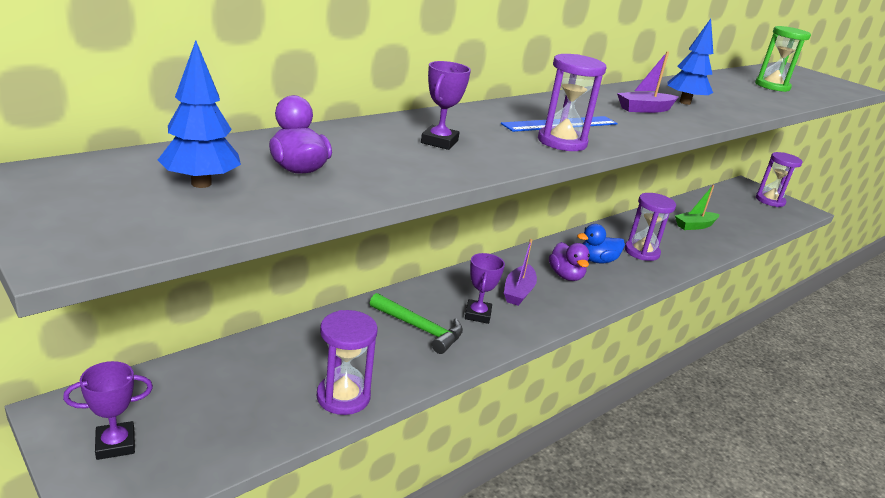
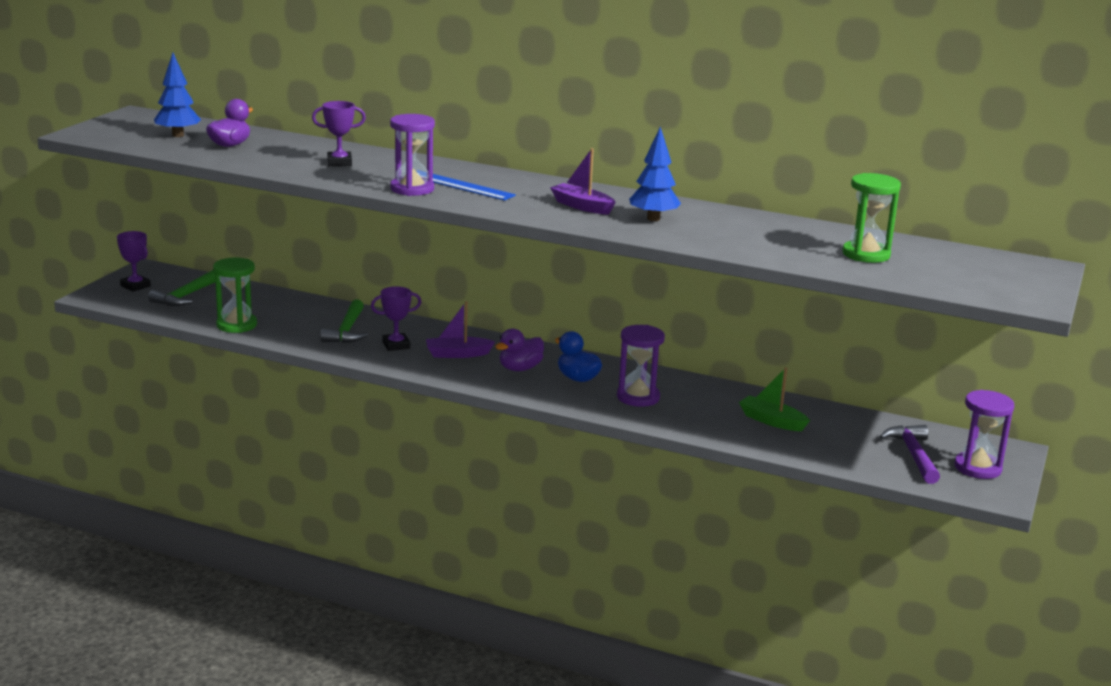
camera: 65 degrees right, 5 degrees down
(206, 407) = (186, 296): none -> green hammer
(343, 397) = (236, 325): purple hourglass -> green hourglass
(751, 208) = (913, 455): none -> purple hammer

